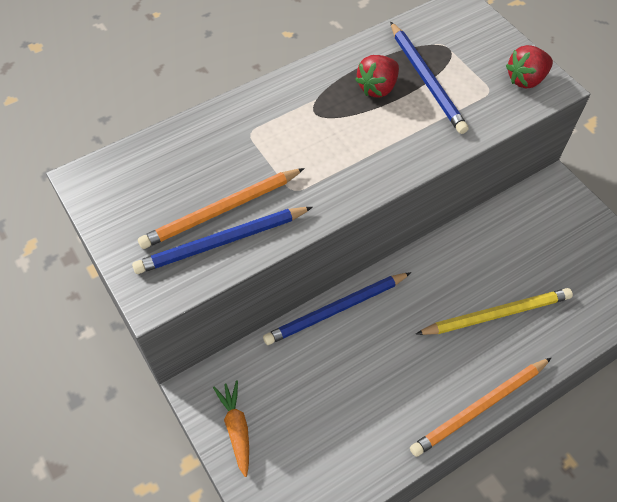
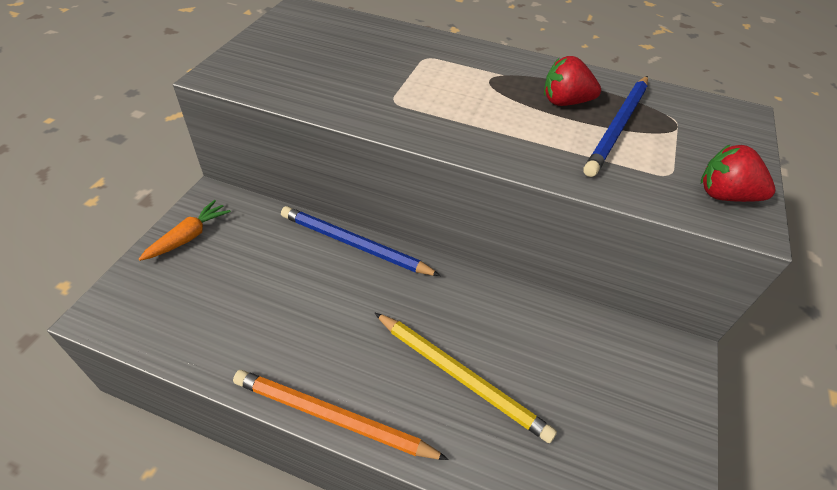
camera: 50 degrees right, 10 degrees down
(221, 210) = (331, 74): orange pencil -> none
(222, 242) = (300, 86): blue pencil -> none

